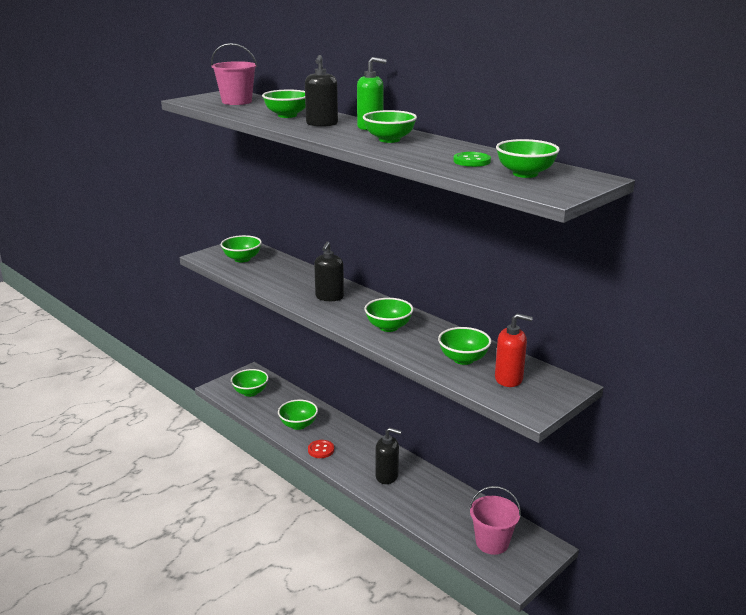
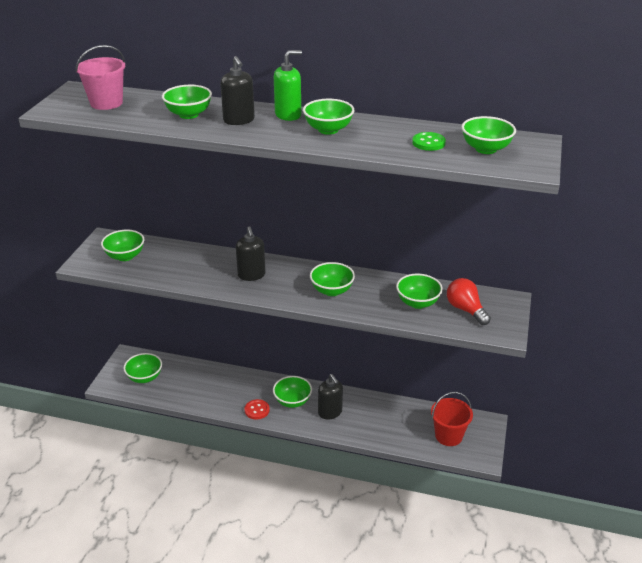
camera: 30 degrees left, 10 degrees up
(298, 425) = (217, 394): green bowl -> green bowl (292, 401)
(387, 476) = (330, 412): black soap dispenser -> black soap dispenser turned 75 degrees clockwise
(492, 542) = (448, 436): pink bucket -> red bucket
(509, 379) = (465, 309): red soap dispenser -> red light bulb

